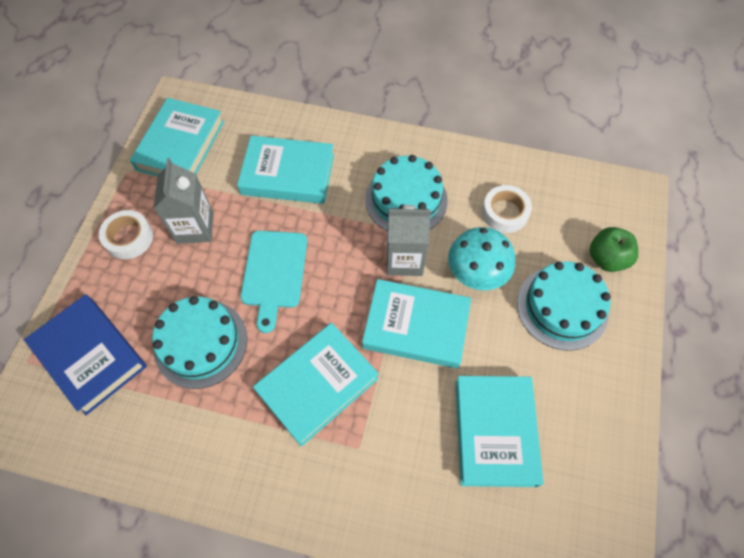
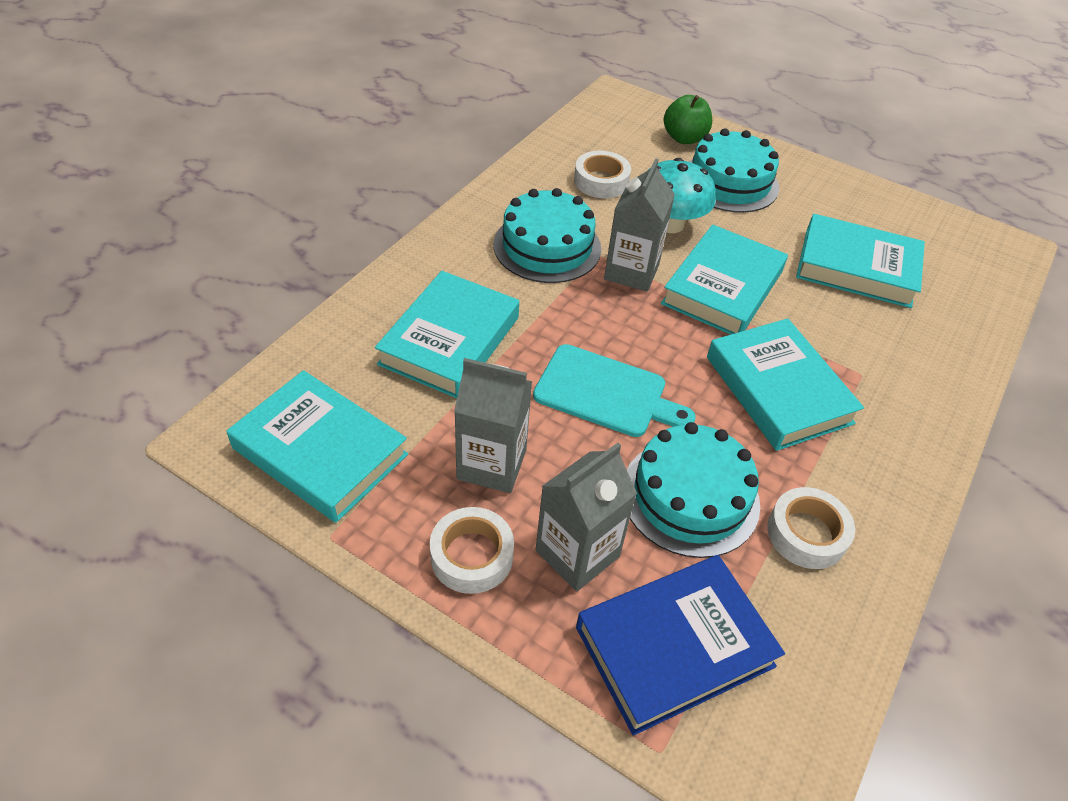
camera: 75 degrees left, 15 degrees down
(142, 289) = (577, 553): none -> grey carton
(189, 422) = (806, 534): none -> white tape

